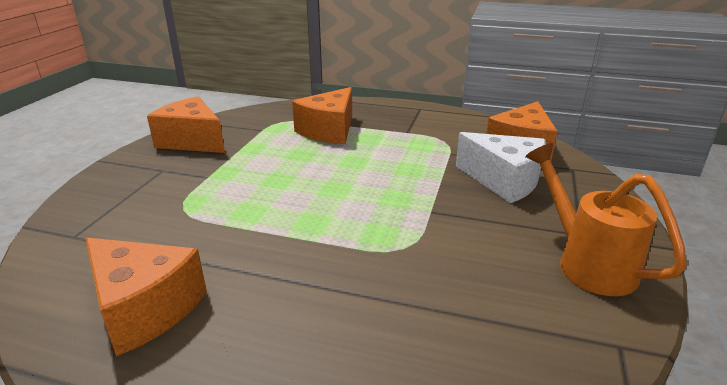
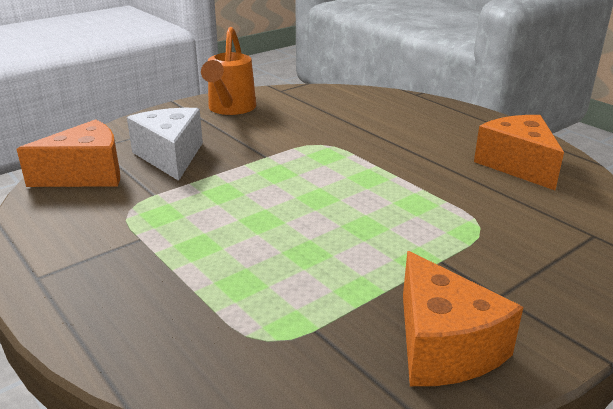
camera: 145 degrees left, 0 degrees up
(329, 131) = (225, 282): orange cheese -> none

